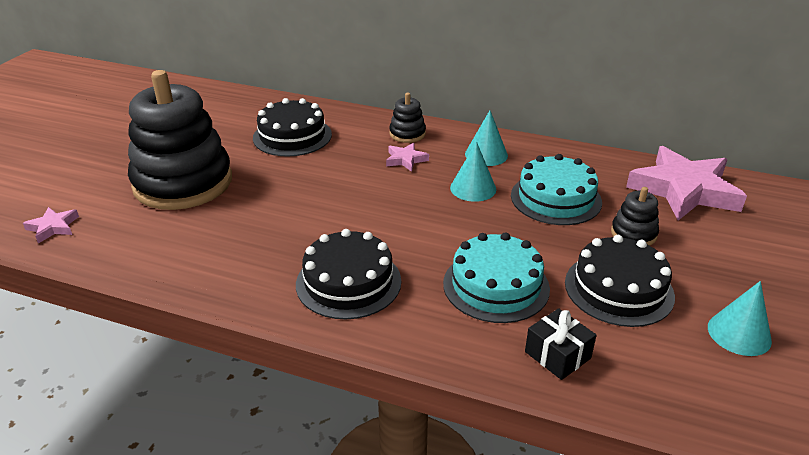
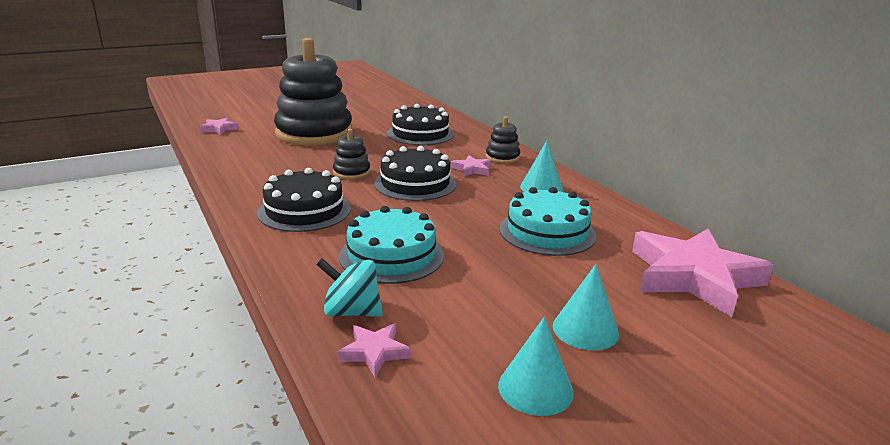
camera: 40 degrees right, 10 degrees down
(473, 188) = (490, 201): turquoise cone -> turquoise cone (585, 329)
(557, 355) = (351, 312): black gift -> turquoise spinning top
(618, 289) = (483, 304): black cake -> black cake (415, 183)
(626, 376) = (374, 352): none -> pink star
(633, 234) = (573, 280): black stacking toy -> black stacking toy (351, 172)

